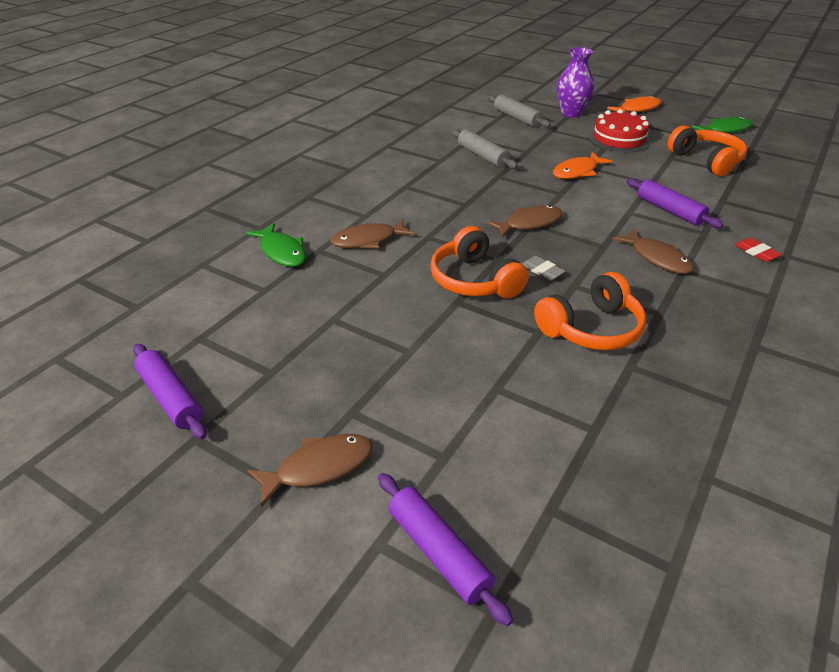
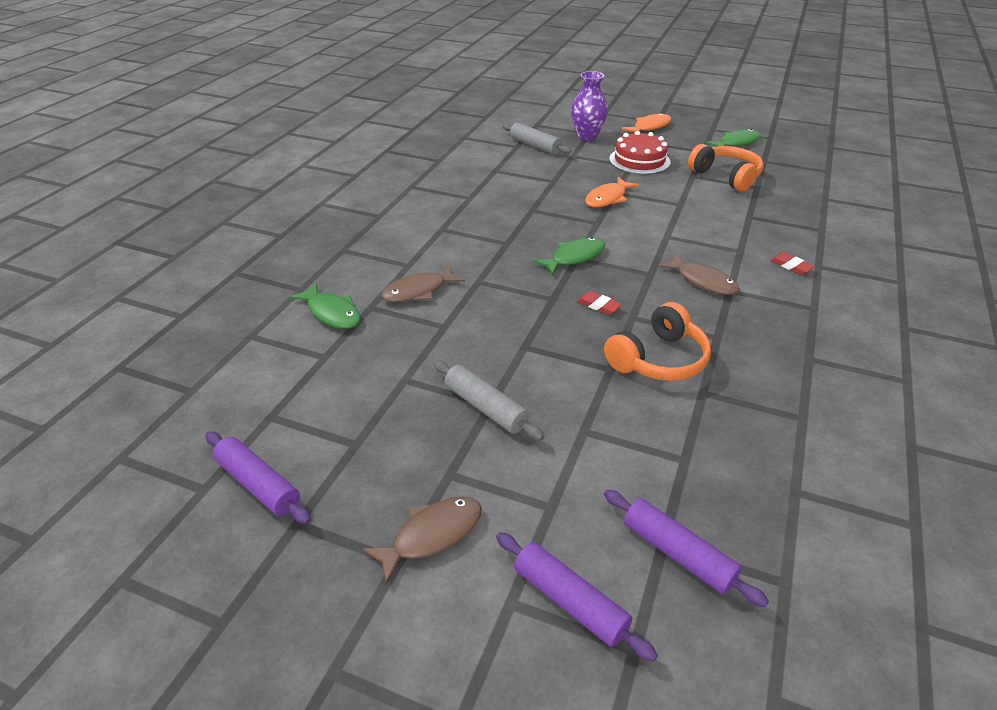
camera: 10 degrees left, 0 degrees up
(474, 280) = (535, 322): orange headphones -> none
(482, 156) = (511, 190): grey rolling pin -> grey rolling pin (485, 407)
(529, 223) = (574, 257): brown fish -> green fish
(542, 271) = (598, 305): grey eraser -> red eraser
(669, 211) = (703, 231): purple rolling pin -> purple rolling pin (677, 553)

